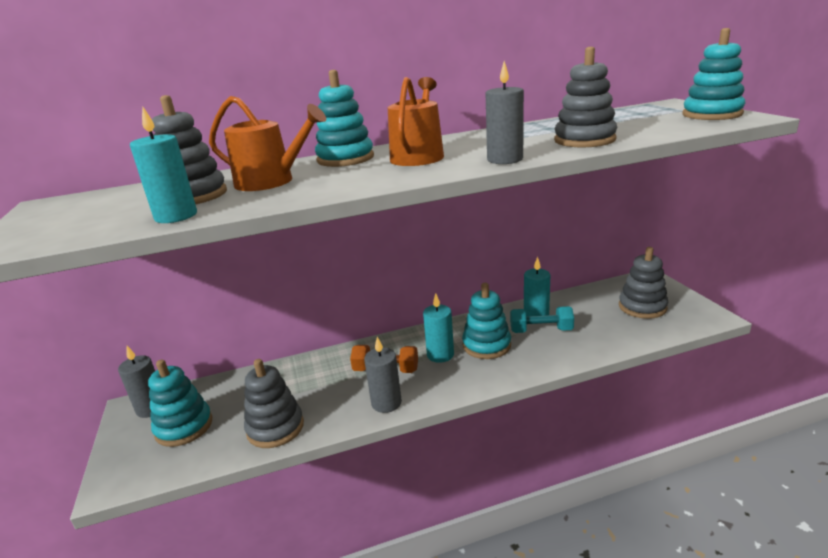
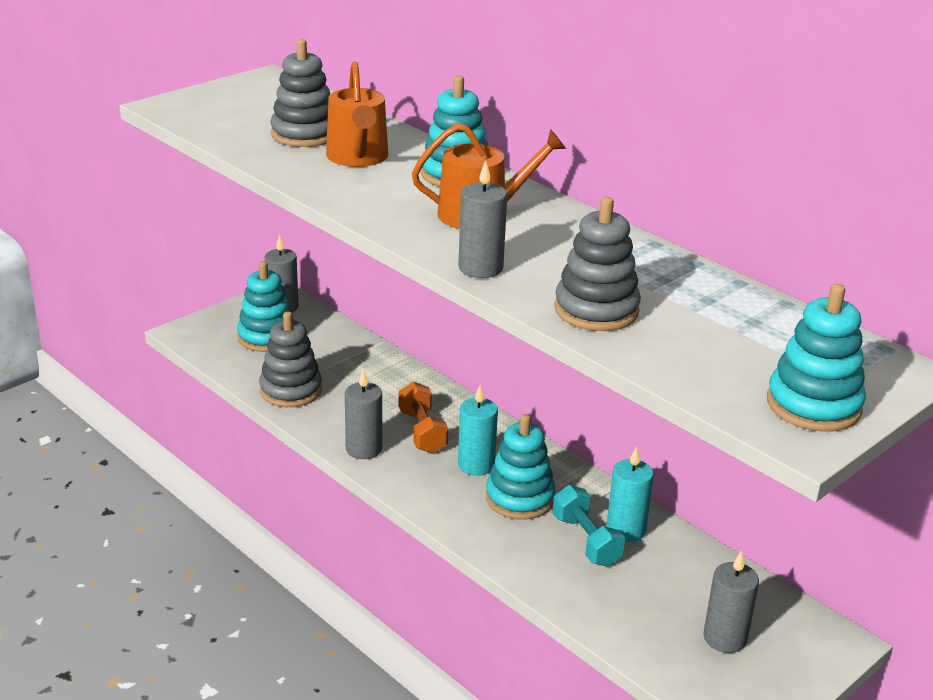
camera: 60 degrees right, 5 degrees up
(176, 216) = (248, 146): turquoise candle -> none
(642, 307) = (725, 638): grey stacking toy -> grey candle

